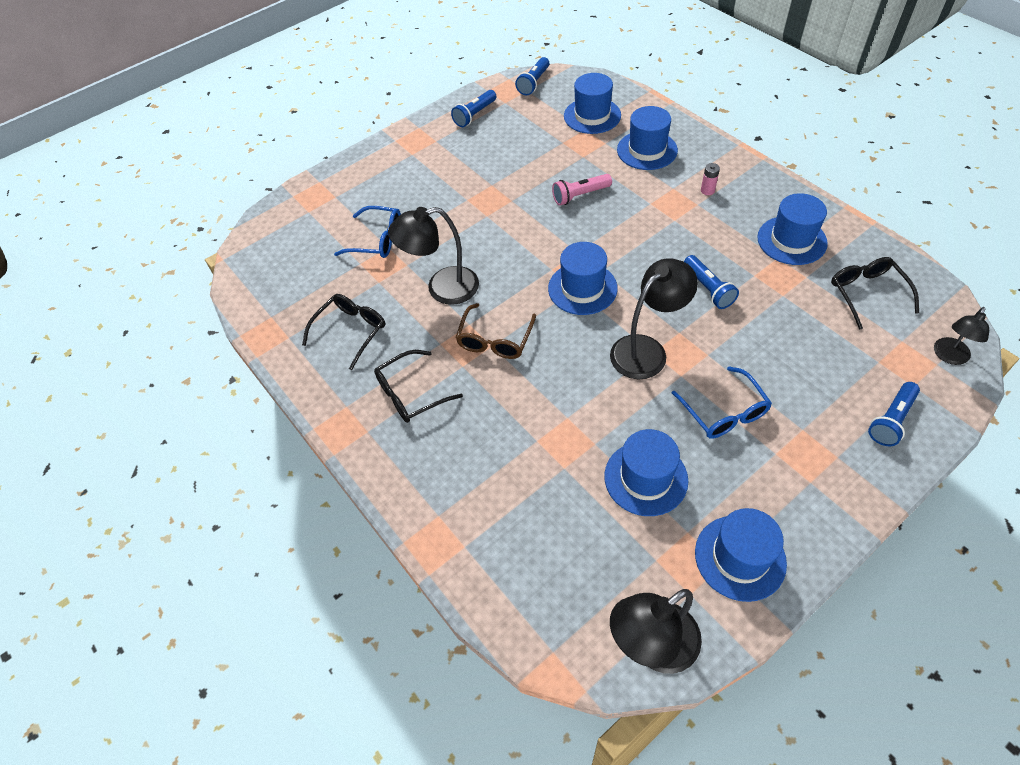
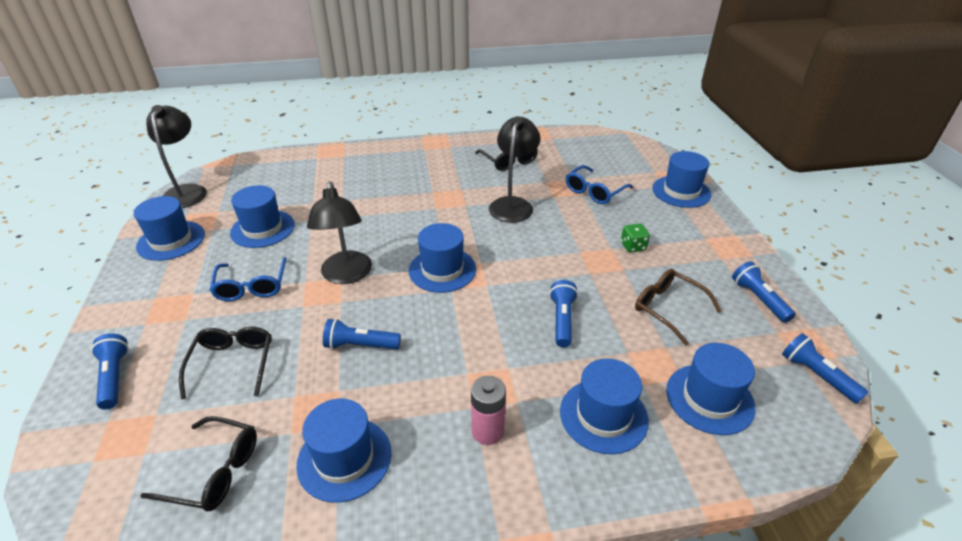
camera: 115 degrees right, 15 degrees down
(340, 185) = (681, 191): none -> blue hat
(411, 394) = (433, 168): black glasses -> black glasses (232, 364)
(455, 188) = (633, 246): none -> green dice
(495, 340) = (439, 211): brown glasses -> brown glasses (668, 308)
(580, 195) = (562, 320): pink flashlight -> blue flashlight
(707, 190) = (487, 431): pink battery -> pink battery, size x1.66
(724, 412) = (252, 286): blue glasses -> blue glasses turned 105 degrees counterclockwise
(949, 356) = (82, 479): black lamp -> none

